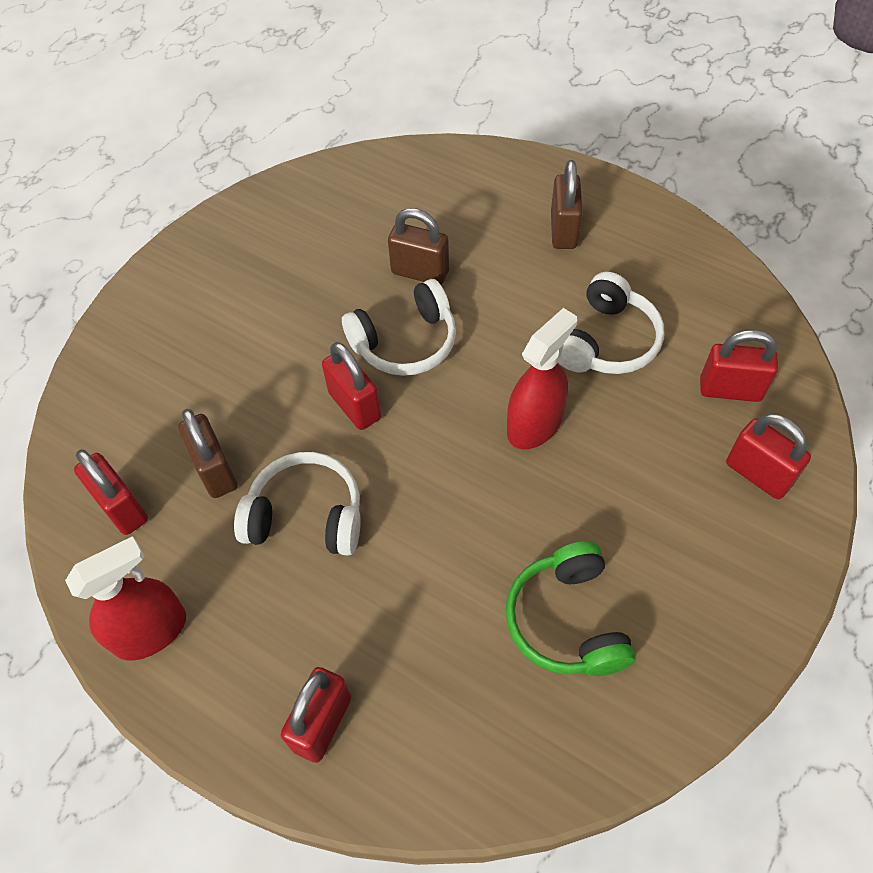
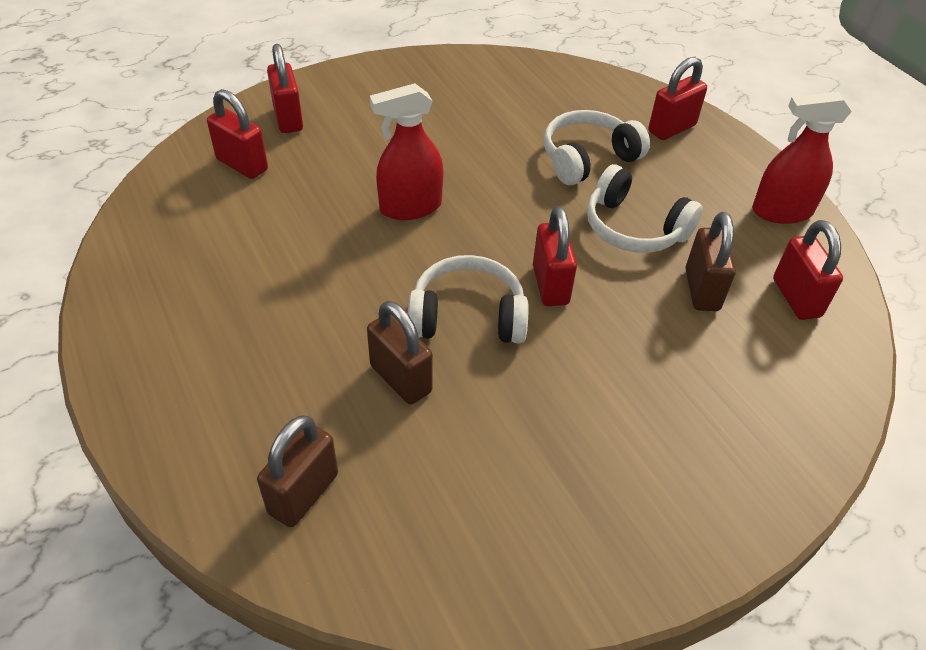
camera: 155 degrees left, 10 degrees down
(563, 230) = (215, 349): brown padlock -> brown padlock (303, 493)
(567, 620) = (486, 110): green headphones -> none
(607, 341) = (292, 235): white headphones -> white headphones (587, 158)

